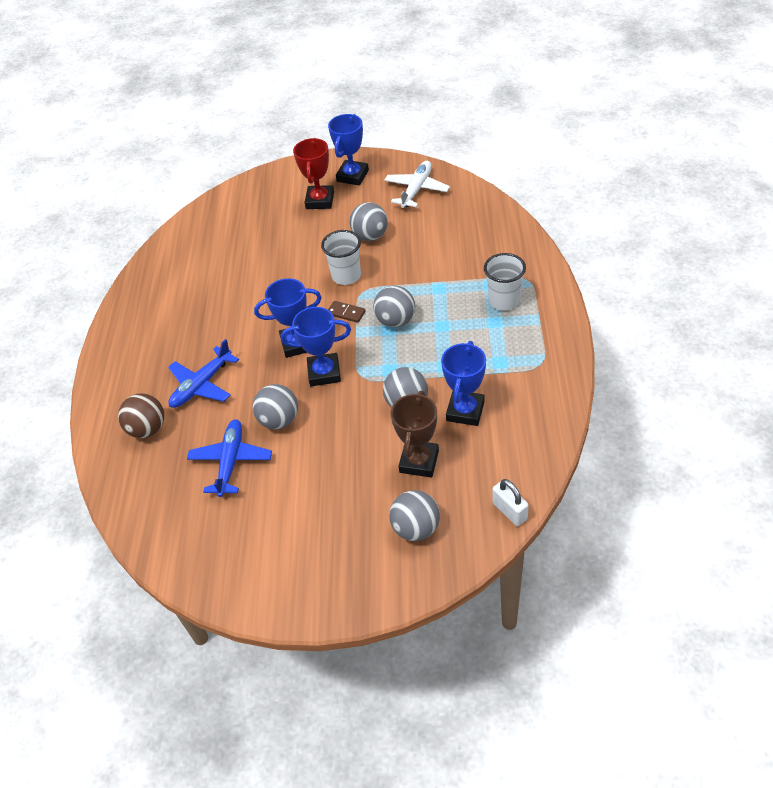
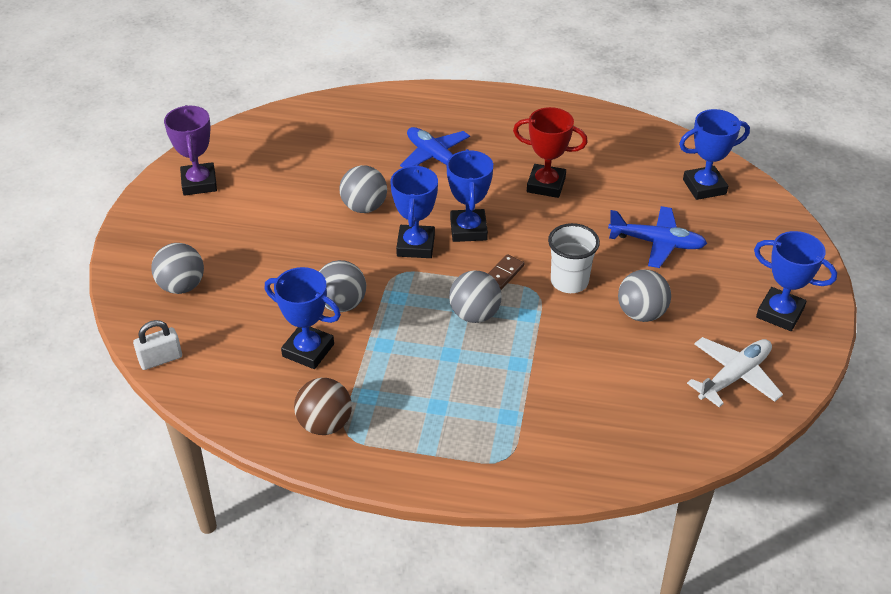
camera: 95 degrees right, 5 degrees down
(147, 429) = (394, 122): brown ball -> brown ball (325, 424)
(223, 221) = (704, 187): none -> blue trophy
(231, 461) = (328, 172): blue plane -> blue plane (657, 243)
(262, 568) = (199, 183): none -> purple trophy
(320, 200) = (728, 274): red trophy -> red trophy (546, 185)
(416, 190) = (734, 376): white plane -> white plane turned 75 degrees counterclockwise
(419, 461) = (259, 301): brown trophy -> none
(504, 301) = (472, 424): white cup -> none

